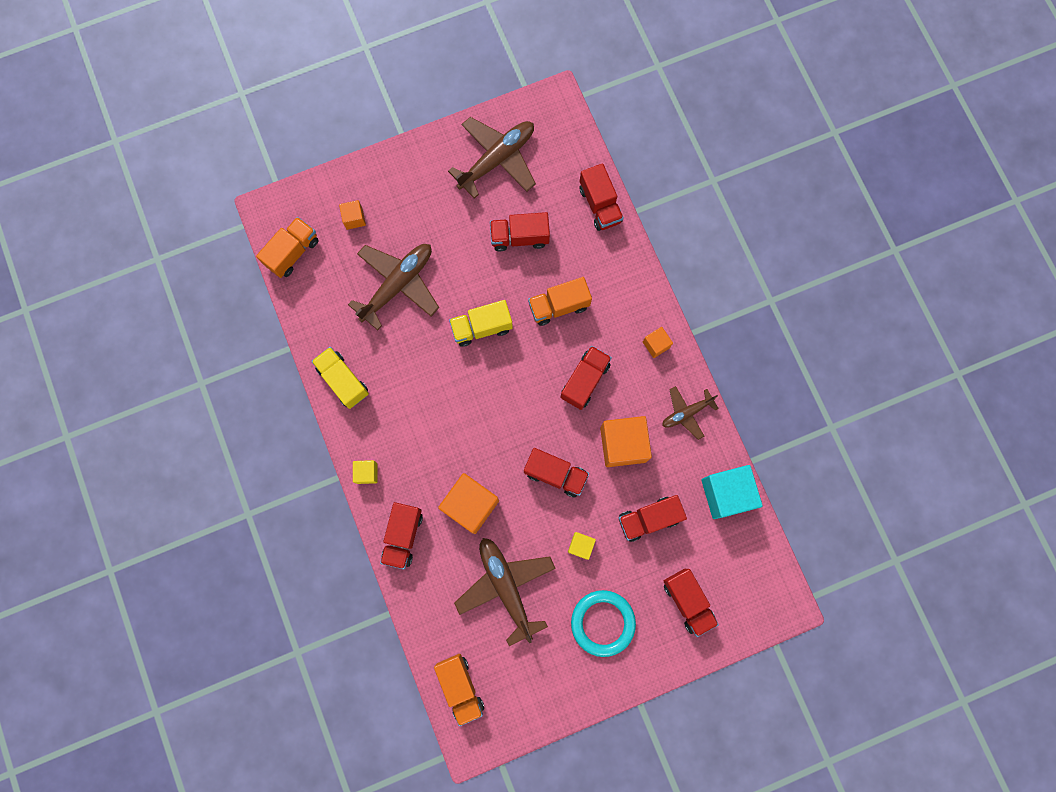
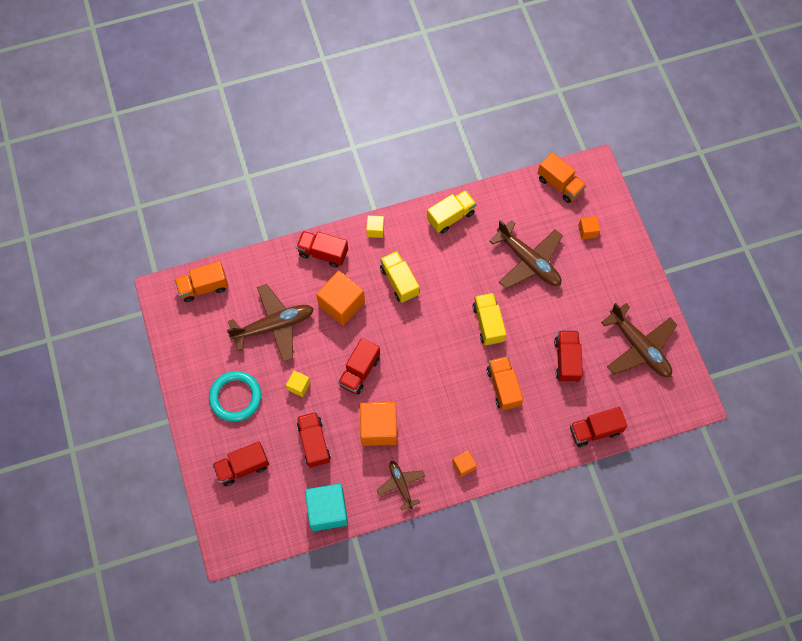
camera: 95 degrees right, 10 degrees down
(435, 437) = (399, 281): none -> yellow truck
(585, 380) = (436, 402): red truck -> none

